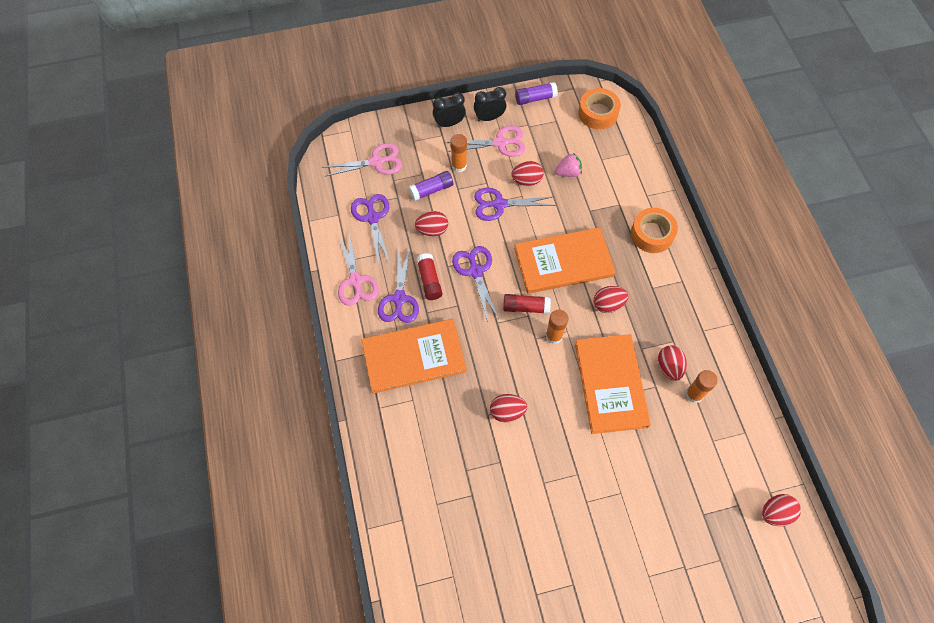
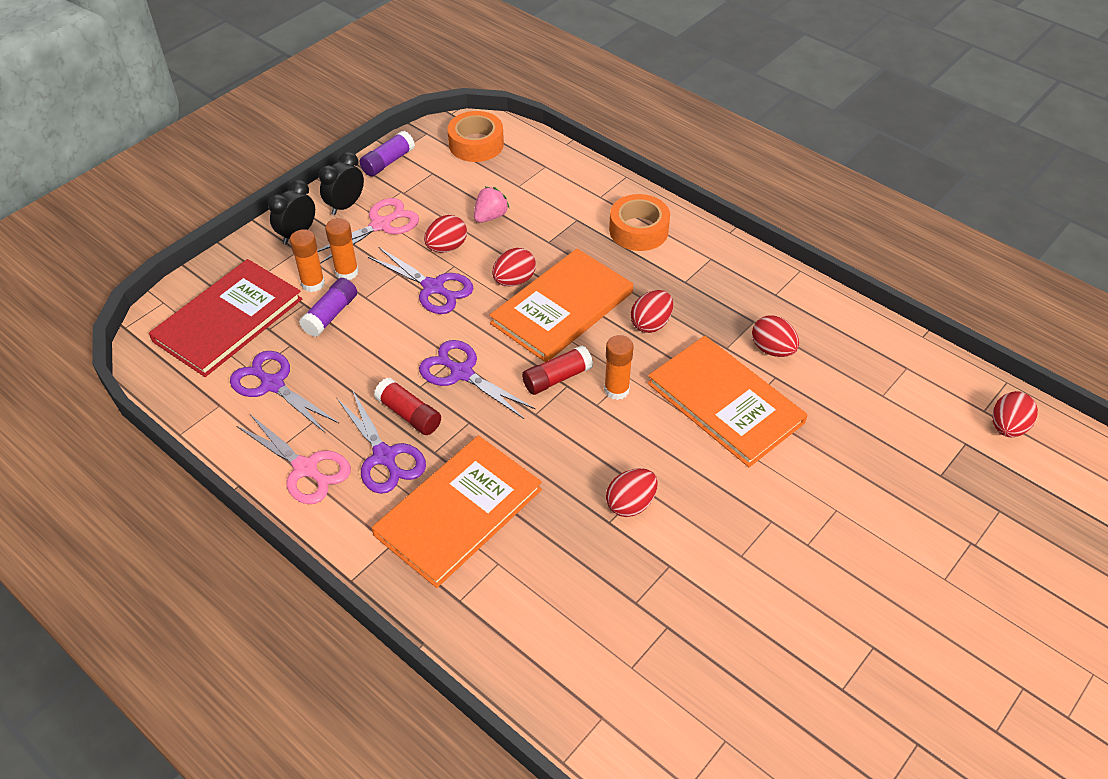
camera: 35 degrees left, 15 degrees down
(376, 162) = (228, 320): pink scissors -> red book
(432, 230) = (367, 357): red egg -> red egg (514, 280)
(499, 204) = (433, 287): purple scissors -> purple scissors turned 105 degrees counterclockwise
(694, 394) = (822, 361): orange glue stick -> orange glue stick (313, 283)

